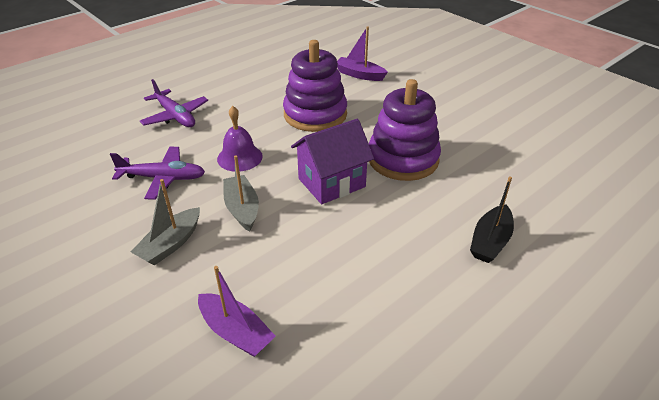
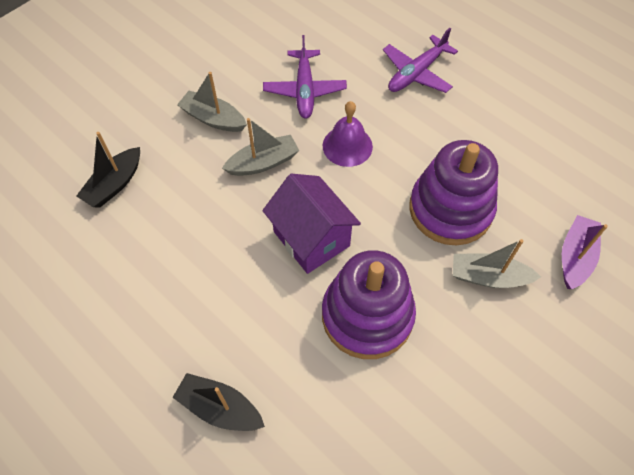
camera: 85 degrees right, 20 degrees up
(236, 332) = (114, 184): purple boat -> black boat
(372, 106) = (488, 277): none -> grey boat

